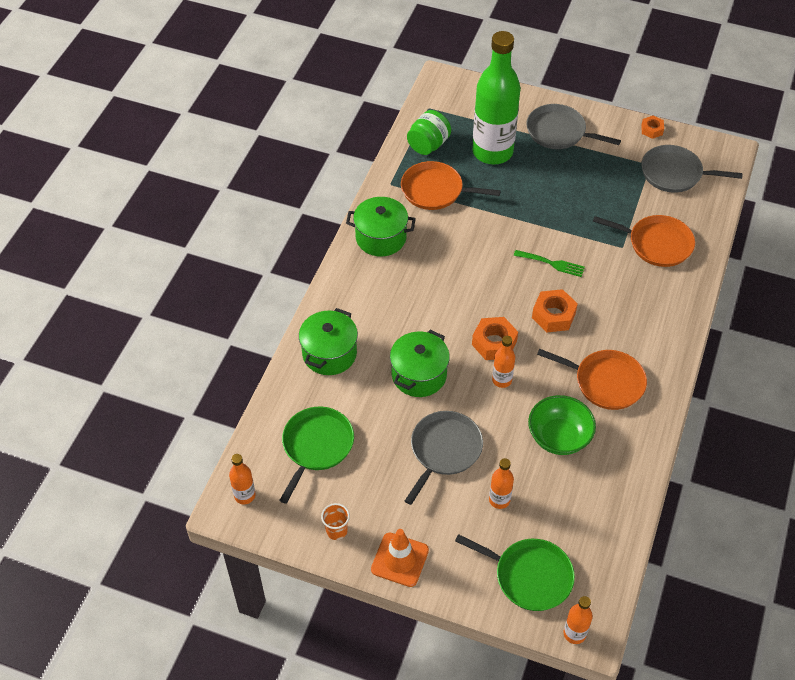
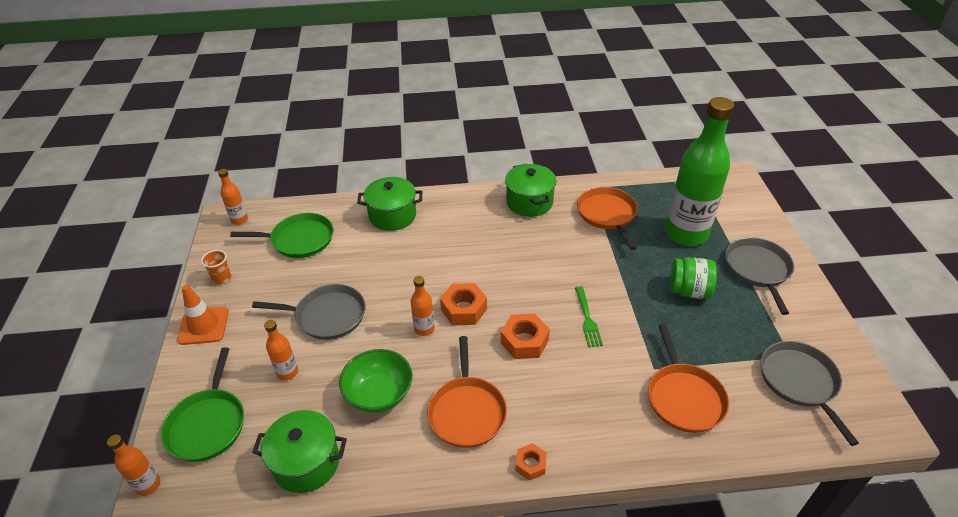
camera: 65 degrees right, 10 degrees down
(419, 375) = (400, 273): green pot -> green pot (306, 463)
(428, 145) = (654, 193): green jar -> green jar (689, 291)
(651, 130) = (841, 341): orange nut -> orange nut (530, 464)

